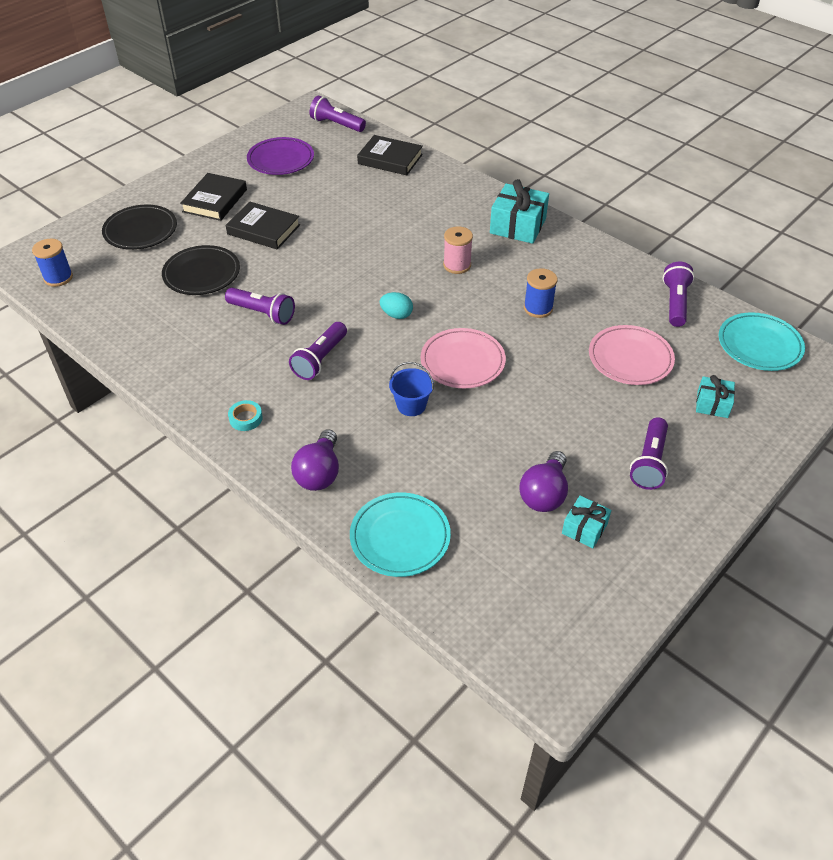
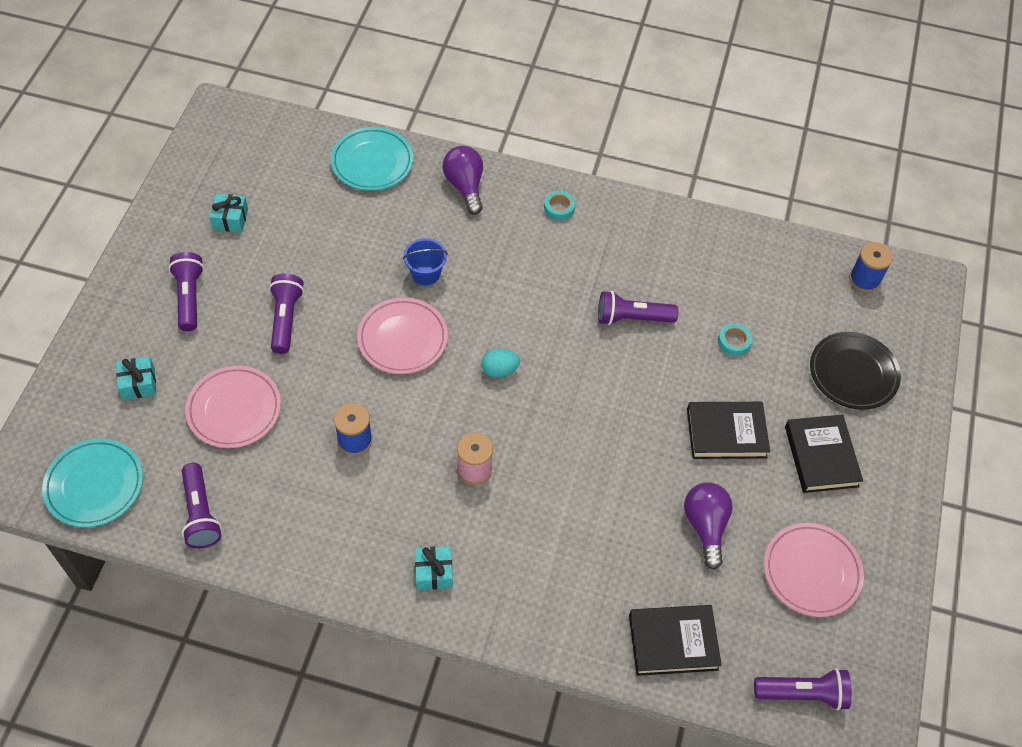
camera: 150 degrees right, 10 degrees up
(202, 274) = (734, 342): black plate -> turquoise tape
(281, 160) = (811, 571): purple plate -> pink plate
(320, 359) = (538, 288): purple flashlight -> purple flashlight (285, 319)
(518, 226) = (433, 572): turquoise gift -> turquoise gift, size x0.57
(544, 494) = (273, 235): purple light bulb -> purple light bulb (705, 526)

